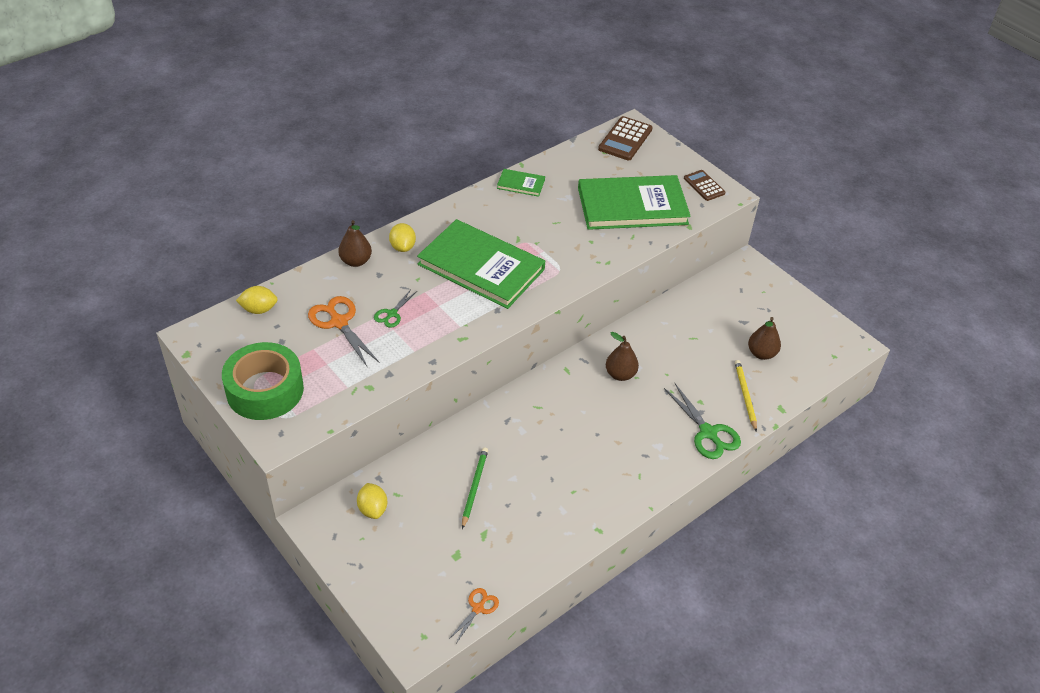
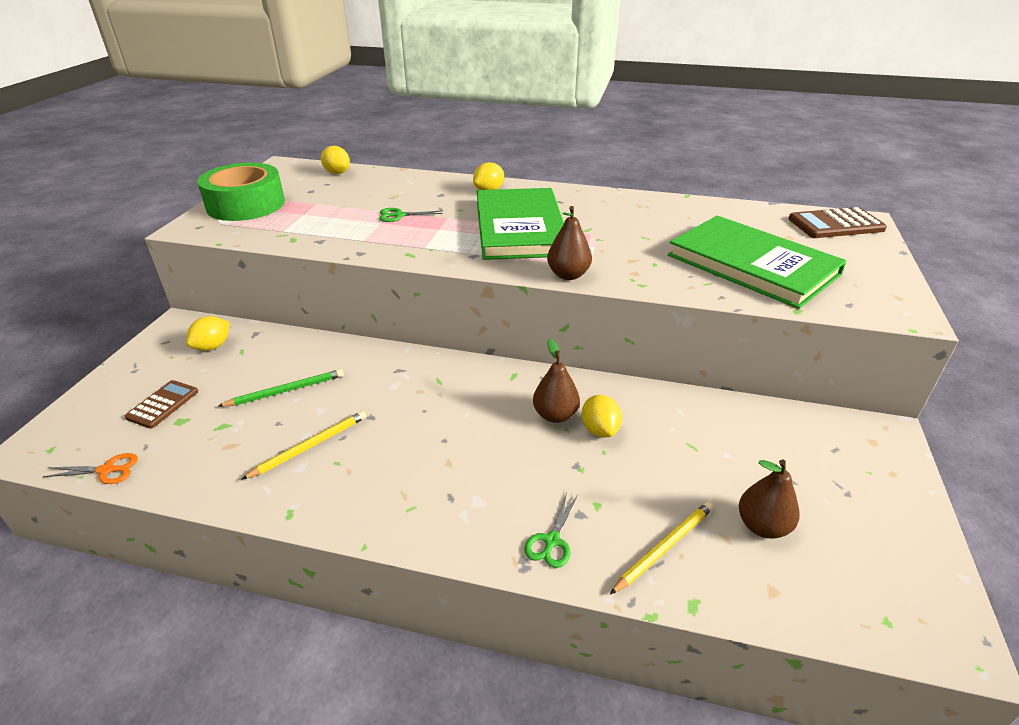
camera: 55 degrees right, 10 degrees down
(339, 322) = (360, 201): orange scissors -> none
(356, 261) = (442, 182): brown pear -> brown pear (568, 275)
(521, 184) = (661, 204): green book -> none
(546, 498) = (310, 446): none -> yellow pencil
(649, 364) = (599, 430): none -> yellow lemon
(704, 186) = (881, 293): brown calculator -> brown calculator (163, 404)
(708, 433) = (551, 541): green scissors -> green scissors, size x0.57

